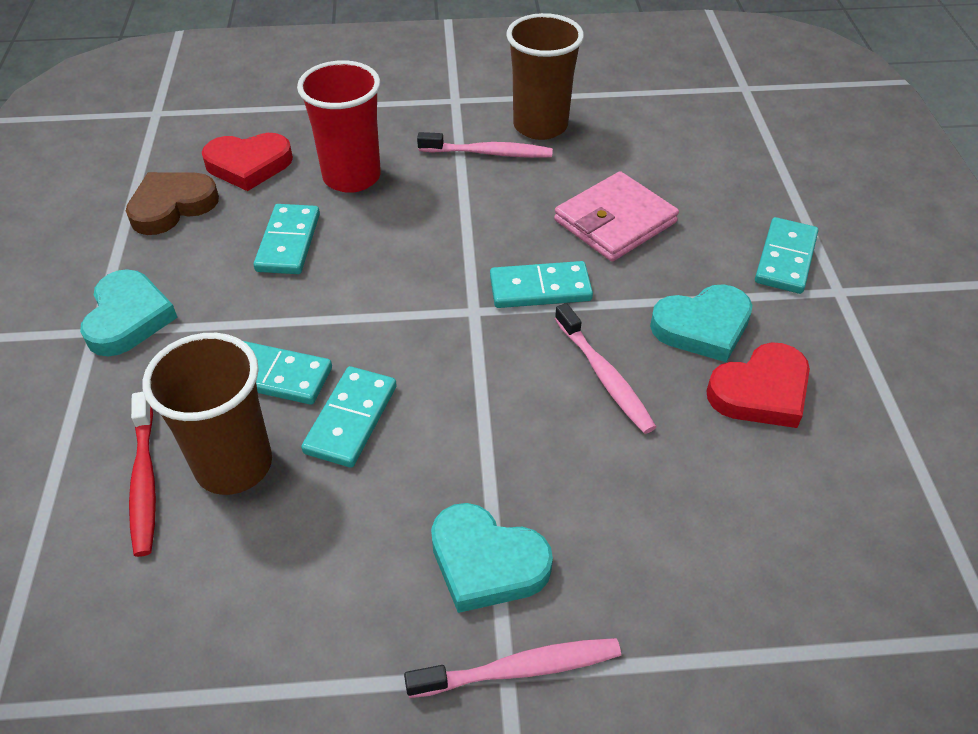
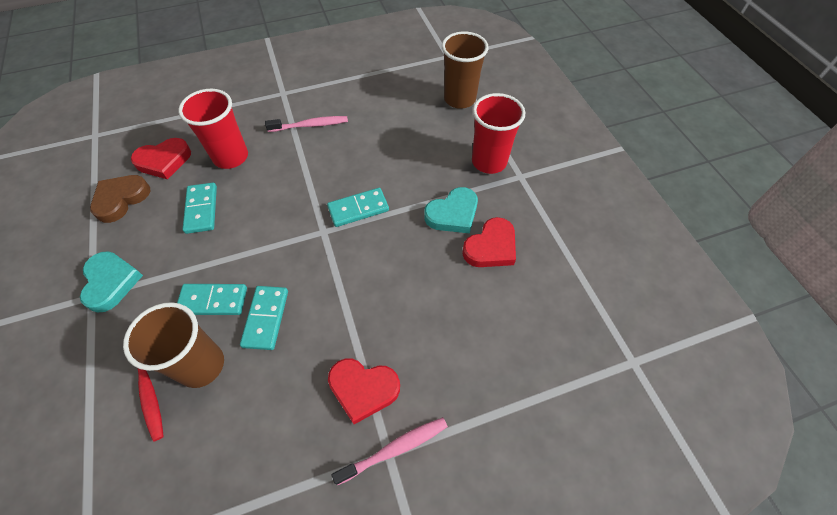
camera: 15 degrees left, 10 degrees up
(486, 562) = (363, 389): turquoise heart -> red heart
(540, 126) = (337, 102): brown cup -> brown cup (459, 99)
(604, 376) = (405, 257): pink toothbrush -> none
(615, 221) = (392, 157): pink wallet -> none
(785, 258) = (489, 162): turquoise domino -> red cup

